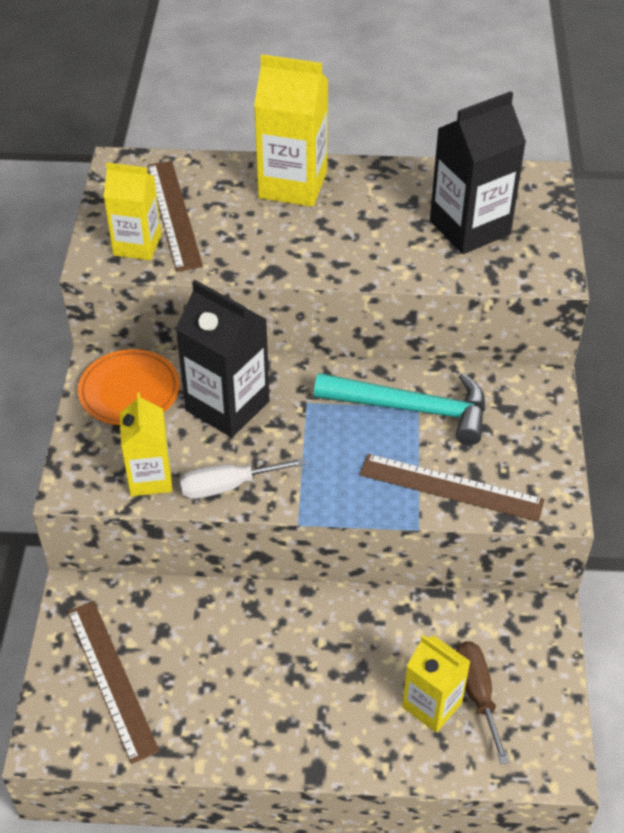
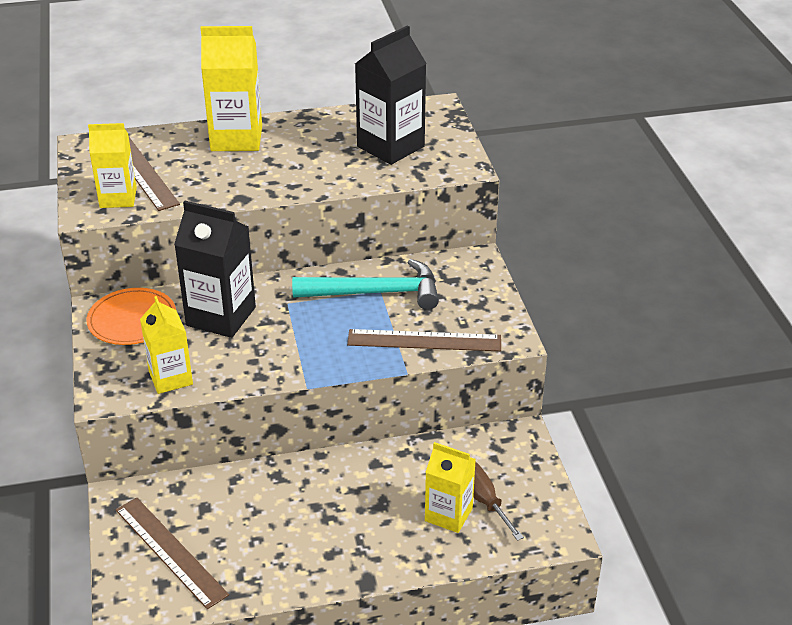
camera: 15 degrees left, 10 degrees down
(227, 486) = (239, 372): white screwdriver -> none

